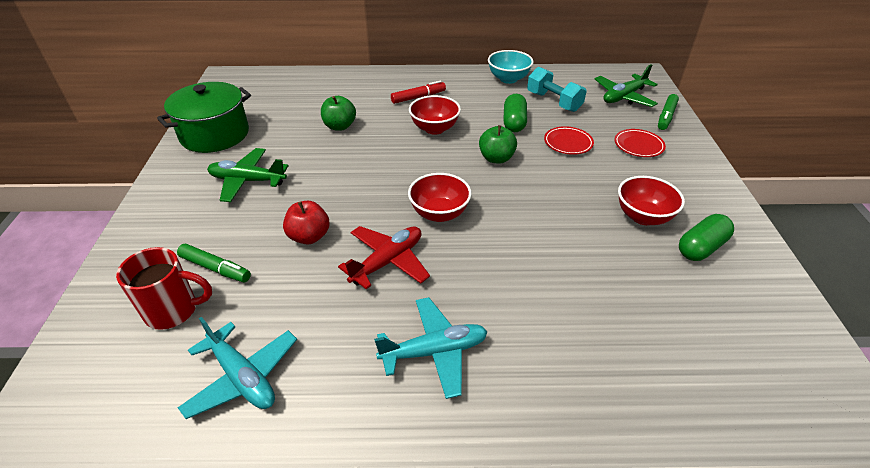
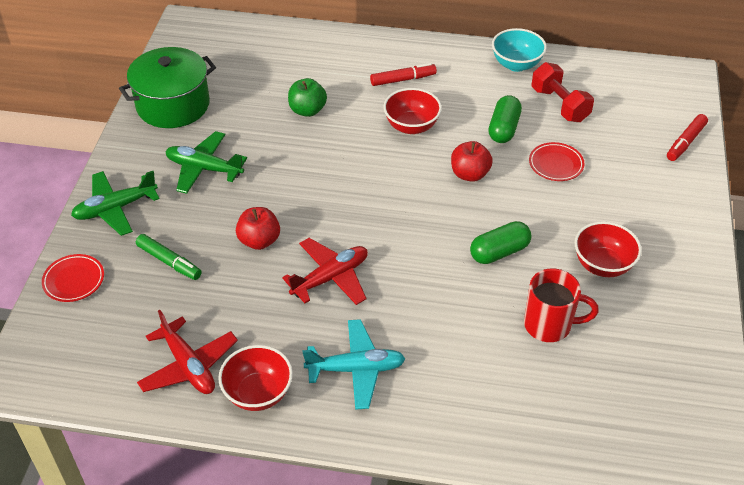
camera: 10 degrees right, 5 degrees up
(173, 310) = (131, 298): red mug -> red mug (549, 325)
(242, 377) = (188, 366): turquoise plane -> red plane
(439, 213) = (392, 232): red bowl -> red bowl (258, 393)
(496, 158) = (469, 174): green apple -> red apple
(553, 102) = (559, 105): turquoise dumbbell -> red dumbbell
(624, 97) = (646, 108): green plane -> green plane (115, 208)
(638, 146) = (635, 178): red plate -> red plate (74, 280)
(666, 116) = (685, 142): green marker -> red marker
(701, 247) = (647, 307): green capsule -> green capsule (499, 252)

